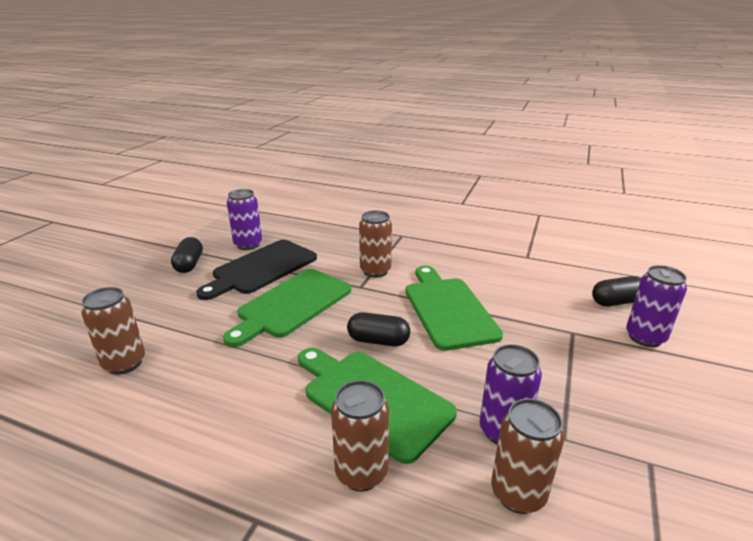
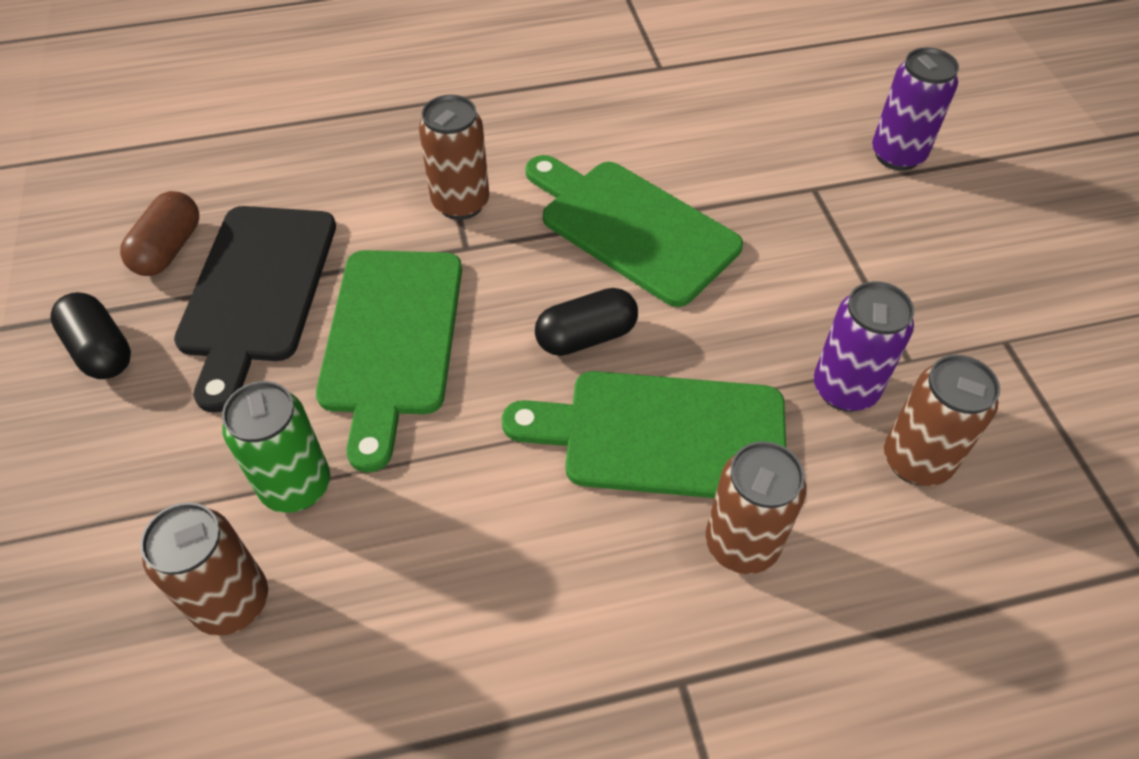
camera: 35 degrees left, 25 degrees up
(195, 336) = (296, 486): none -> green can
(248, 245) = (169, 249): purple can -> brown capsule
(616, 302) = (830, 106): black capsule -> none

